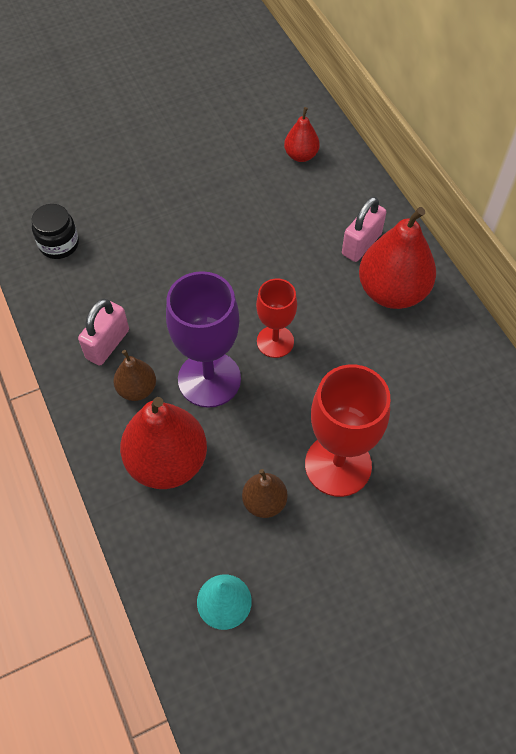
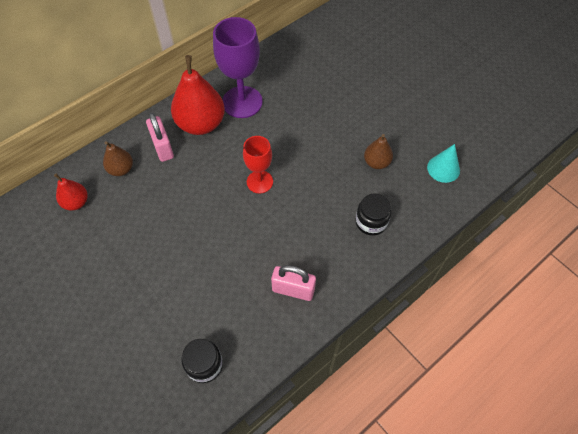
camera: 105 degrees left, 0 degrees up
(137, 389) = (324, 257): brown pear -> brown pear (121, 169)
(167, 461) = (371, 222): red pear -> black jar
(209, 379) = (301, 214): purple goblet -> purple goblet (242, 102)
(338, 465) = (338, 131): red goblet -> none
(361, 244) = (163, 147): pink padlock -> pink padlock turned 45 degrees clockwise

